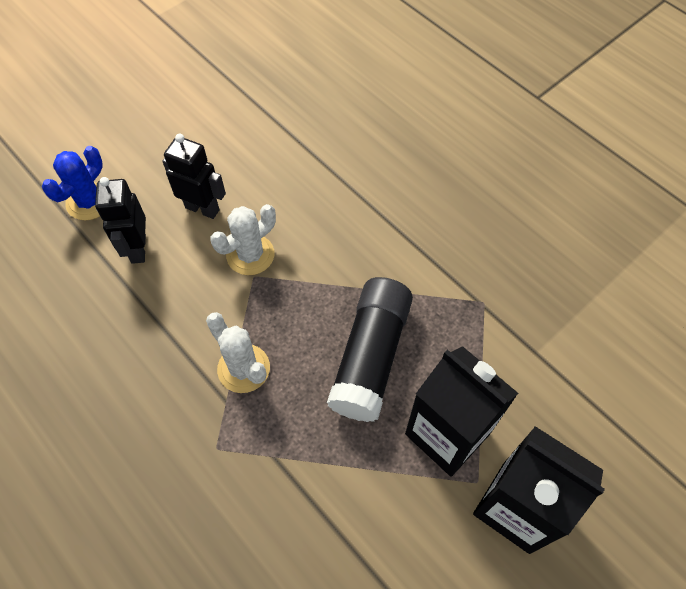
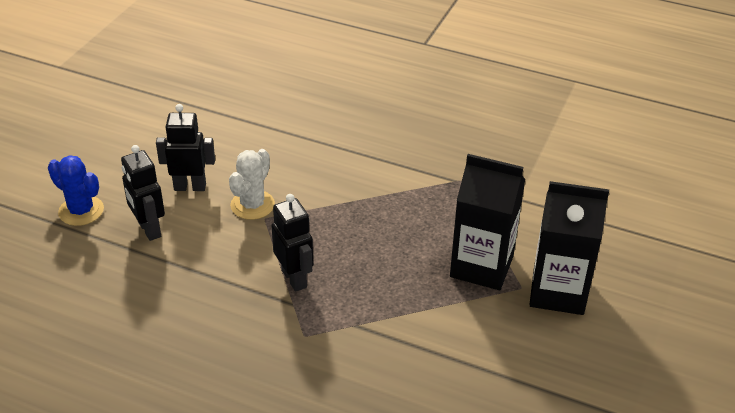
camera: 25 degrees left, 20 degrees down
(89, 202) = (81, 211): blue cactus -> blue cactus turned 60 degrees counterclockwise
(243, 368) = (294, 278): white cactus -> black robot
(370, 357) = (393, 239): black glue stick -> none

